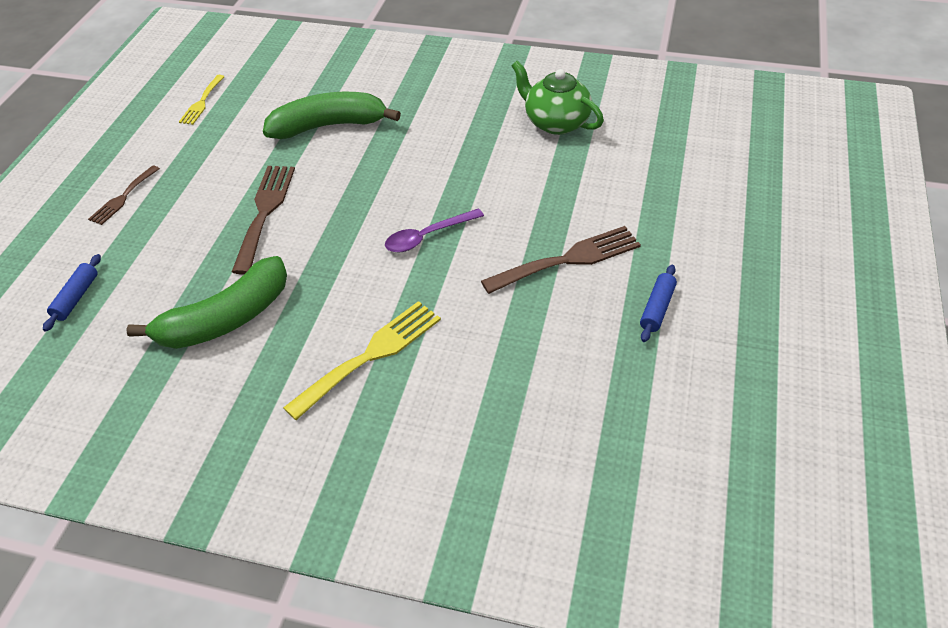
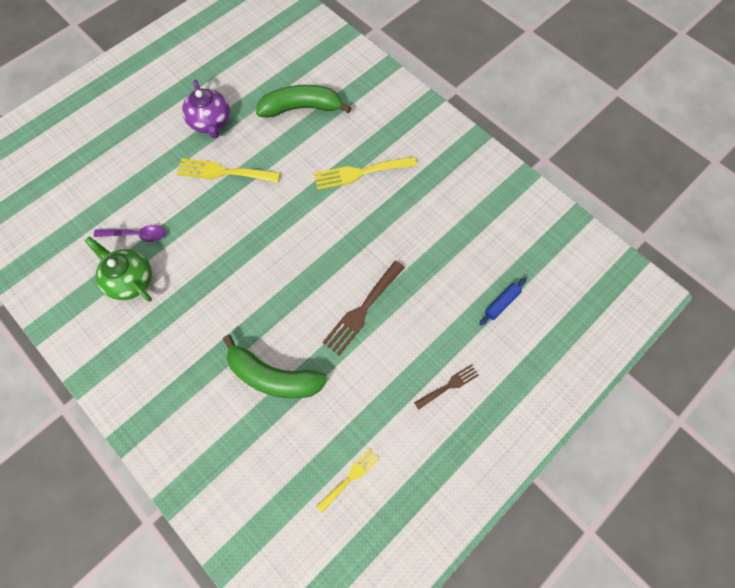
camera: 150 degrees left, 20 degrees up
(226, 319) = (421, 237): green banana -> green banana (302, 108)
(427, 236) = (281, 231): purple spoon -> purple spoon (136, 235)
(555, 122) = (130, 280): green teapot -> green teapot turned 150 degrees clockwise
(568, 259) = (223, 172): brown fork -> yellow fork
(657, 308) = (211, 122): blue rolling pin -> purple teapot

